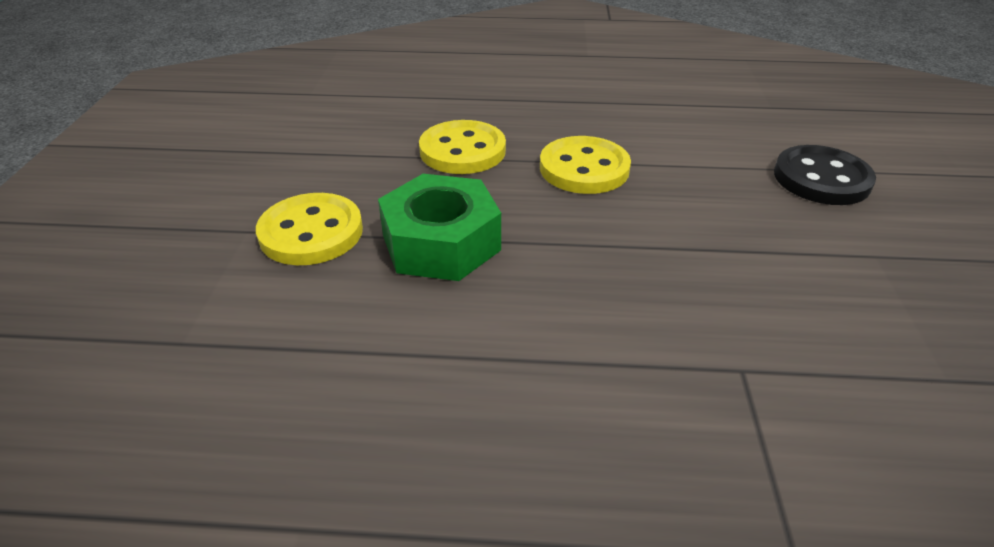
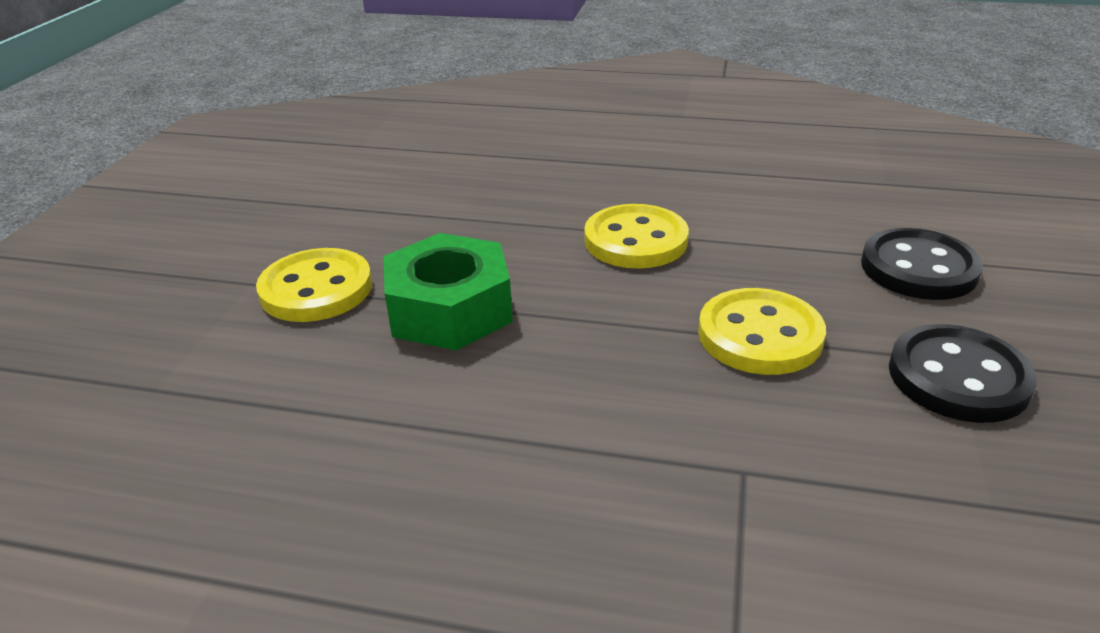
camera: 10 degrees right, 5 degrees down
(462, 151) = (505, 214): yellow button -> yellow button (760, 335)
(884, 270) = (958, 377): none -> black button

